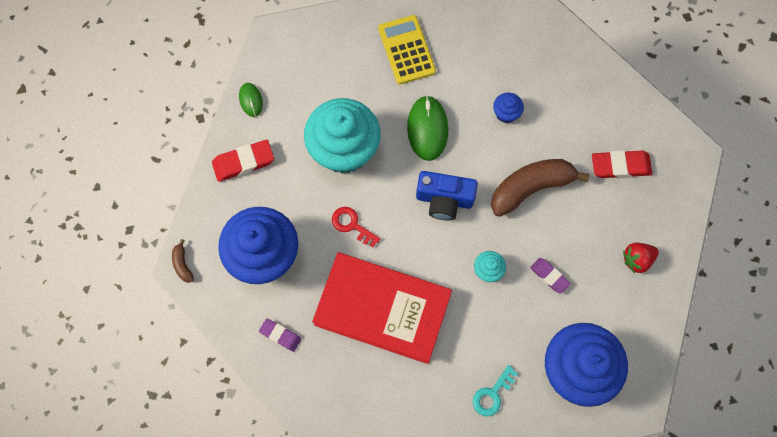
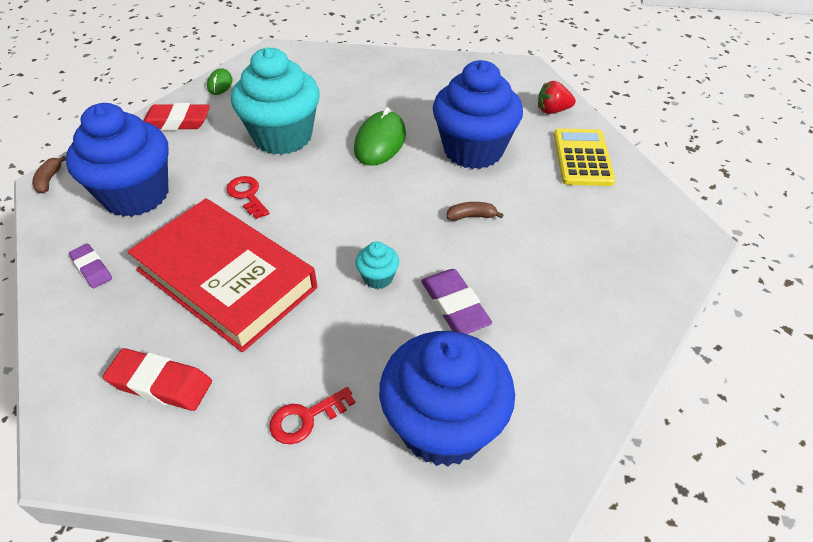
camera: 20 degrees right, 25 degrees down
(406, 50) = (393, 85): yellow calculator -> yellow calculator (582, 158)
(444, 200) = (363, 201): blue camera -> none
(492, 394) = (306, 418): turquoise key -> red key
(506, 113) = (473, 150): blue cupcake -> blue cupcake, size x2.42
(530, 188) = (471, 216): brown banana -> brown banana, size x0.43
(549, 276) = (454, 306): purple eraser -> purple eraser, size x1.58
(620, 166) = (593, 225): red eraser -> red eraser (160, 383)
(637, 259) = (583, 322): red strawberry -> red strawberry (552, 110)

